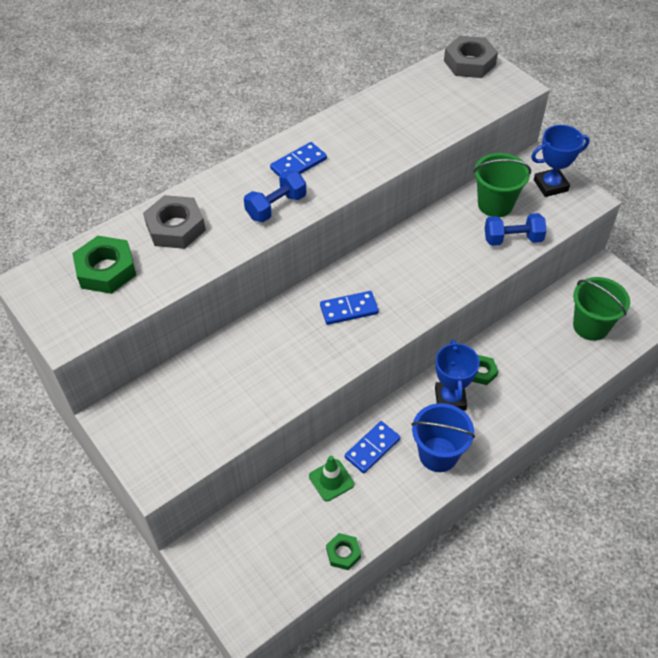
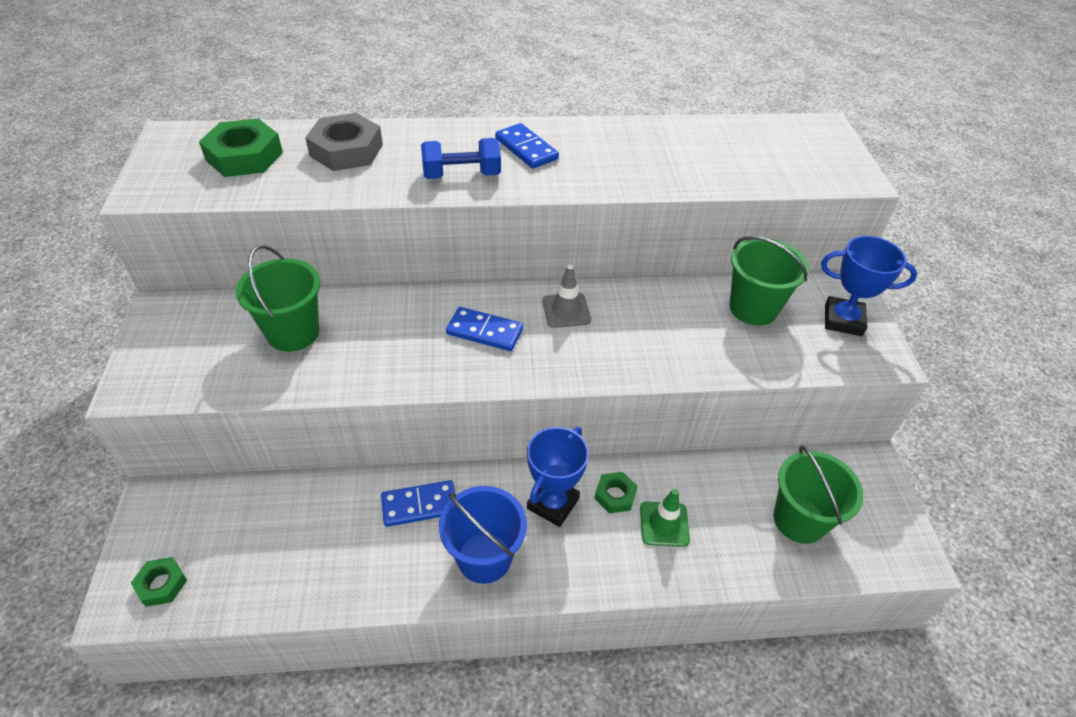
camera: 30 degrees right, 5 degrees down
(224, 381) = (293, 333): none -> green bucket
(298, 164) = (526, 149): blue domino -> blue domino turned 60 degrees clockwise
(331, 480) = (347, 512): green traffic cone -> green traffic cone (664, 524)
(343, 553) = (283, 600): green nut -> green nut (161, 584)
(386, 267) = (566, 310): none -> grey traffic cone
(469, 63) = (816, 135): grey nut -> none
(512, 239) = (743, 354): blue dumbbell -> none

